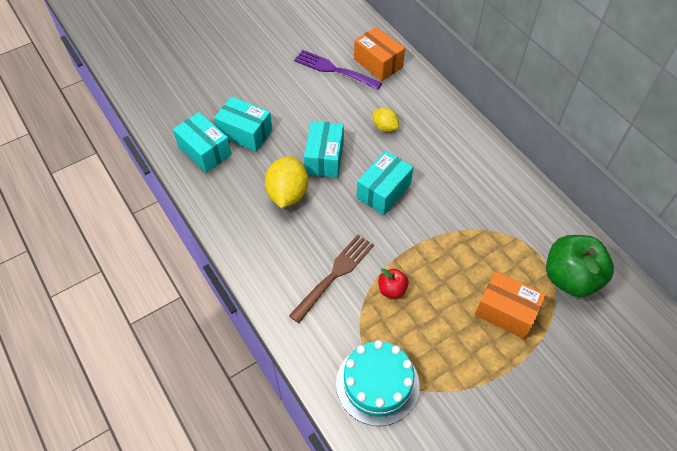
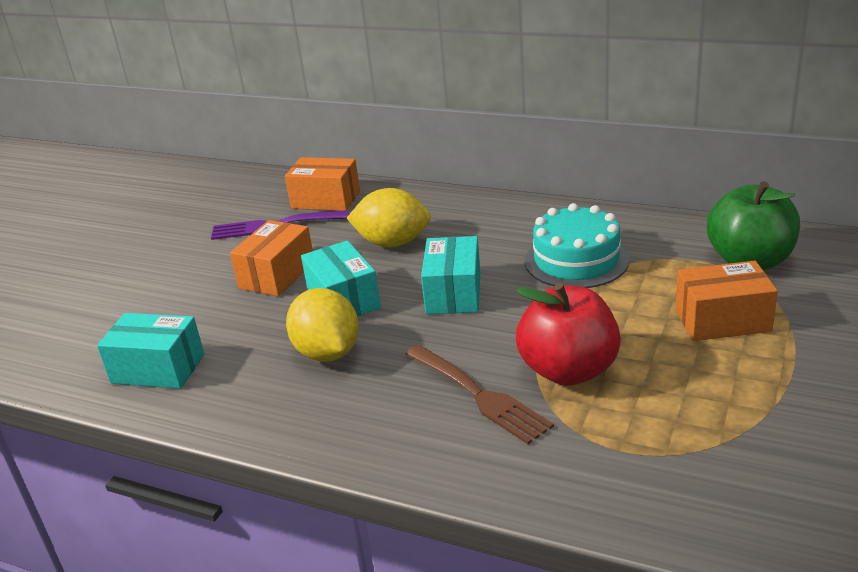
camera: 30 degrees left, 25 degrees down
(245, 133) = (205, 326): turquoise box -> none
(306, 114) = (277, 275): none -> orange box
(335, 275) = (479, 395): brown fork -> brown fork turned 135 degrees clockwise
(377, 384) = (662, 469): turquoise cake -> turquoise cake (576, 260)
(385, 127) = (392, 243): yellow lemon -> yellow lemon, size x1.74
(392, 289) = (568, 370): red apple -> red apple, size x2.10

